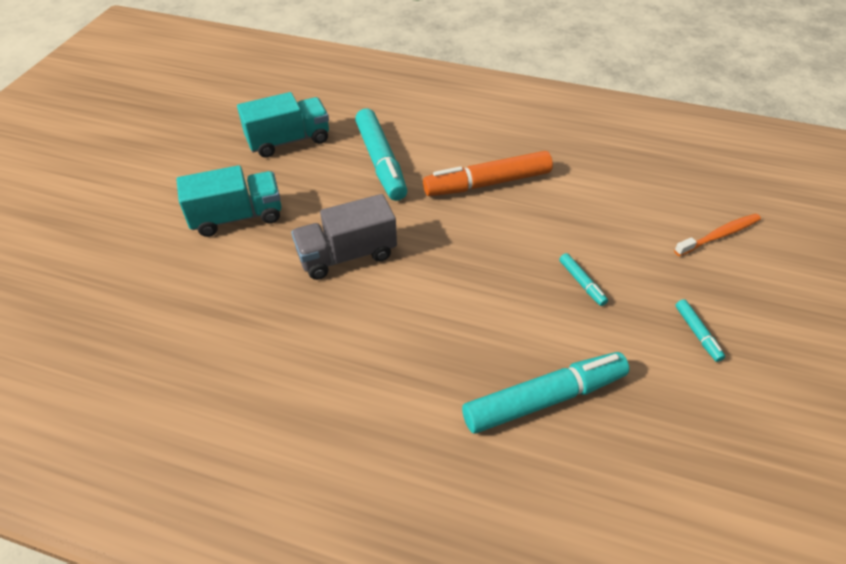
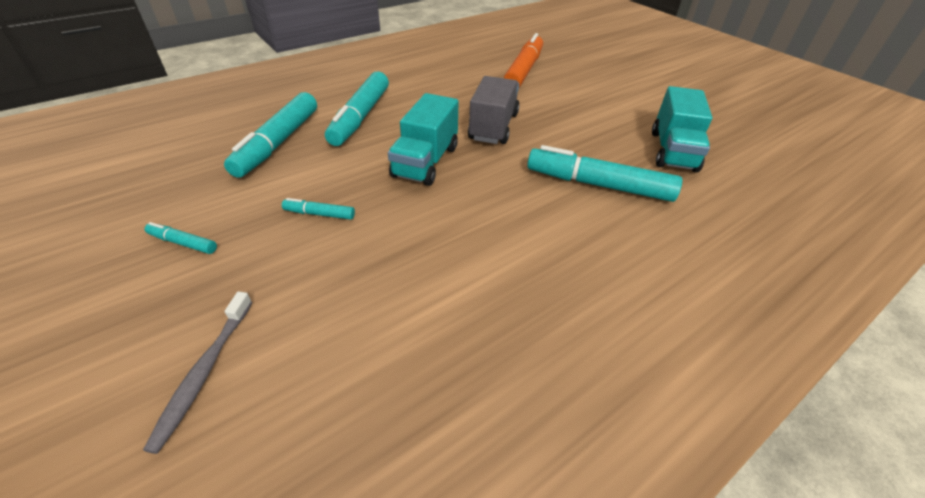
camera: 125 degrees right, 5 degrees down
(237, 217) = (581, 103): turquoise truck -> turquoise truck (425, 162)
(429, 371) = (360, 117): none -> turquoise marker
(487, 183) = (503, 233): orange marker -> orange marker (524, 70)
(719, 235) = (204, 372): orange toothbrush -> grey toothbrush

